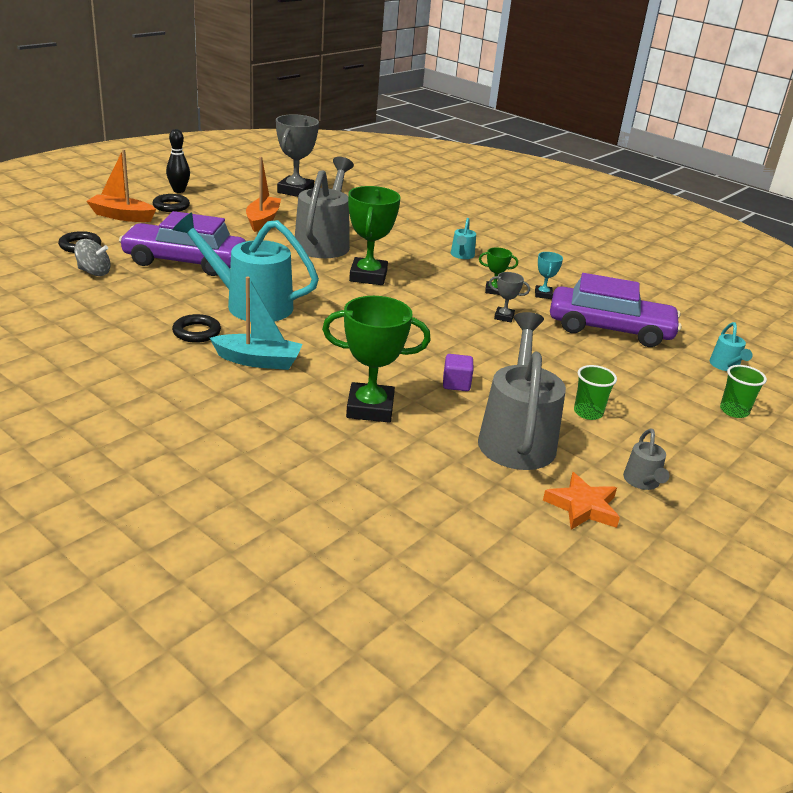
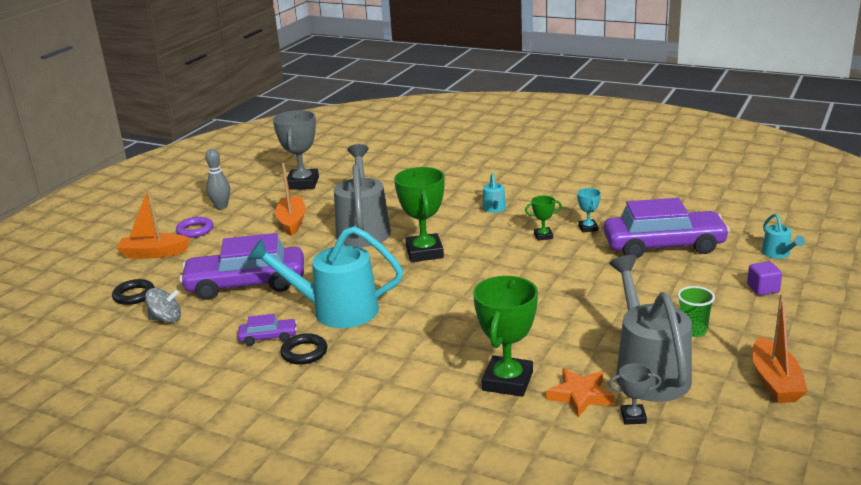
camera: 10 degrees left, 5 degrees down
(171, 206) = (195, 230): black ring -> purple ring
(173, 311) = (268, 337): none -> purple car
(179, 191) = (191, 212): black bowling pin -> none
(208, 192) = (221, 206): none -> grey bowling pin
(258, 361) = (379, 364): turquoise boat -> none
(370, 408) = (507, 381): green trophy -> green trophy turned 60 degrees counterclockwise
(456, 384) = (567, 336): purple cube -> purple cube (763, 288)
(504, 317) = (568, 259): grey trophy -> grey trophy (633, 417)
(582, 507) = (740, 419): orange star -> orange star (580, 395)
(642, 482) = (775, 381): grey watering can -> orange boat
(734, 411) = (808, 293): green cup -> none

